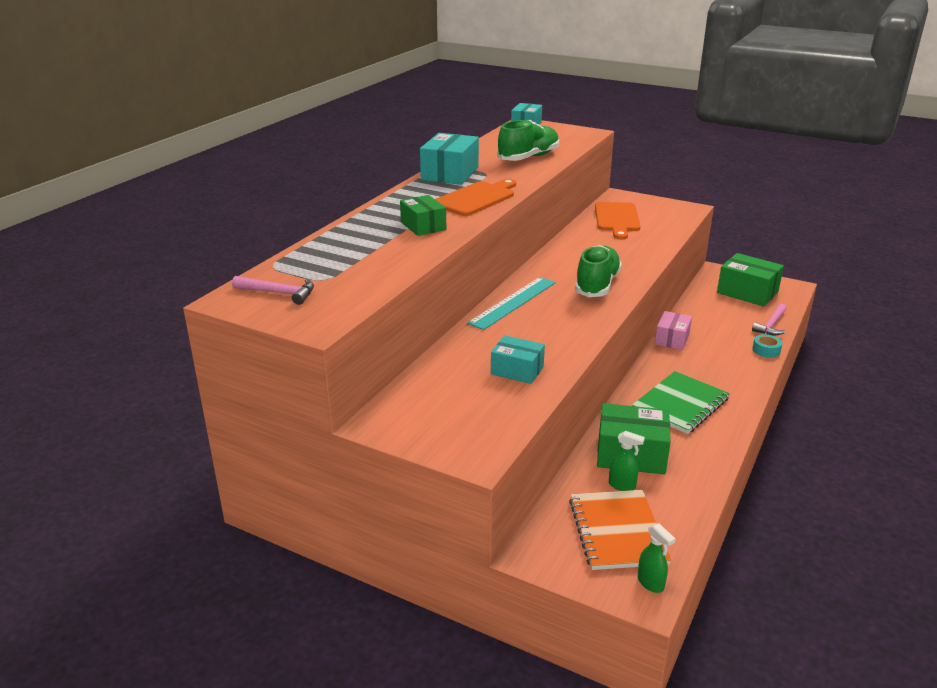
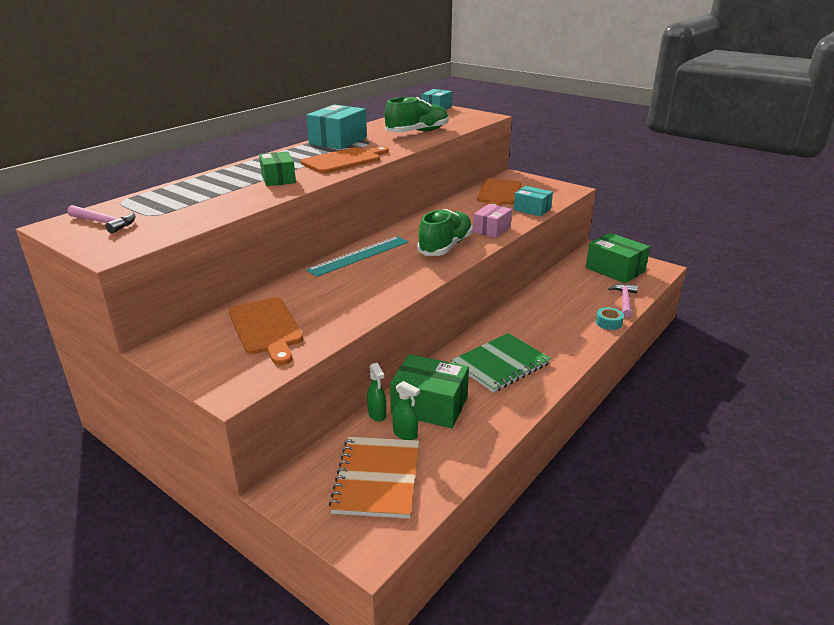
camera: 10 degrees right, 0 degrees up
(468, 391) = (266, 328): none -> orange cutting board
(517, 370) = (323, 314): turquoise box -> turquoise box (532, 209)
(650, 583) = (382, 535): green spray bottle -> green spray bottle (377, 414)
(672, 339) = (522, 305): pink box -> pink box (491, 229)
(771, 325) = (624, 300): pink hammer -> pink hammer turned 150 degrees clockwise

